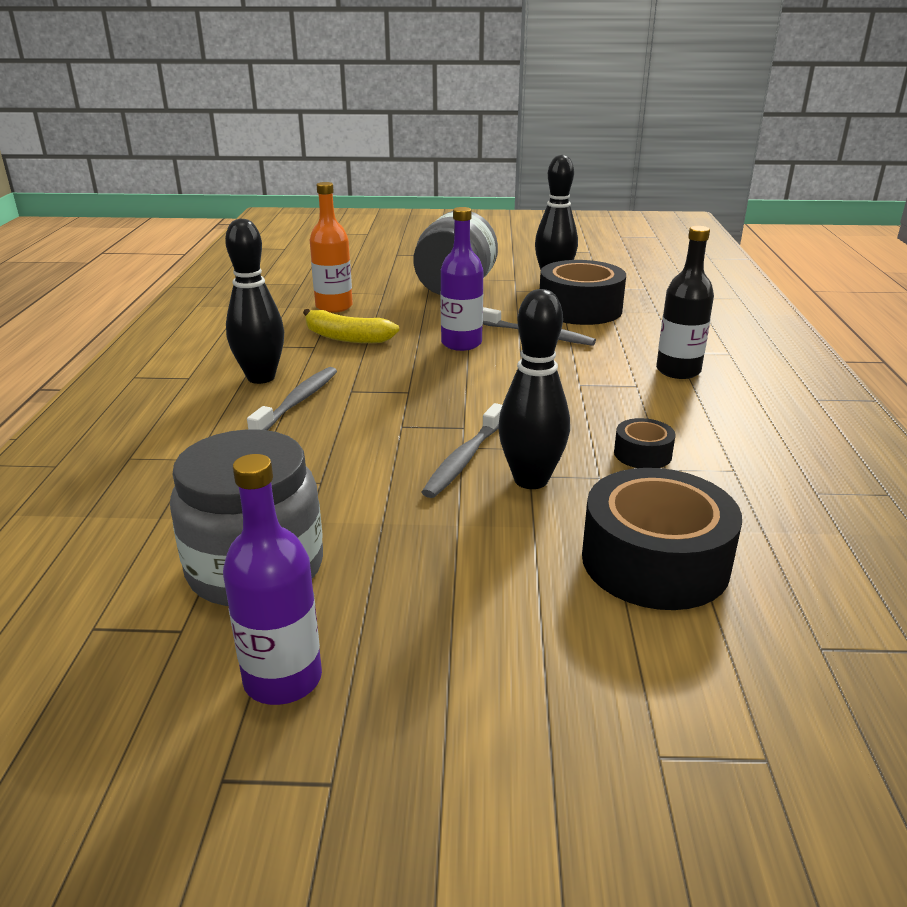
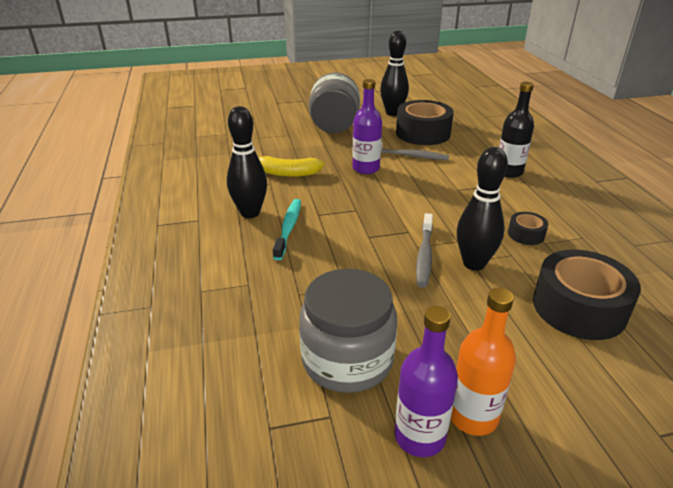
camera: 15 degrees left, 5 degrees up
(298, 401) = (288, 228): grey toothbrush -> turquoise toothbrush
(334, 307) = (262, 149): orange bottle -> orange bottle (473, 416)

